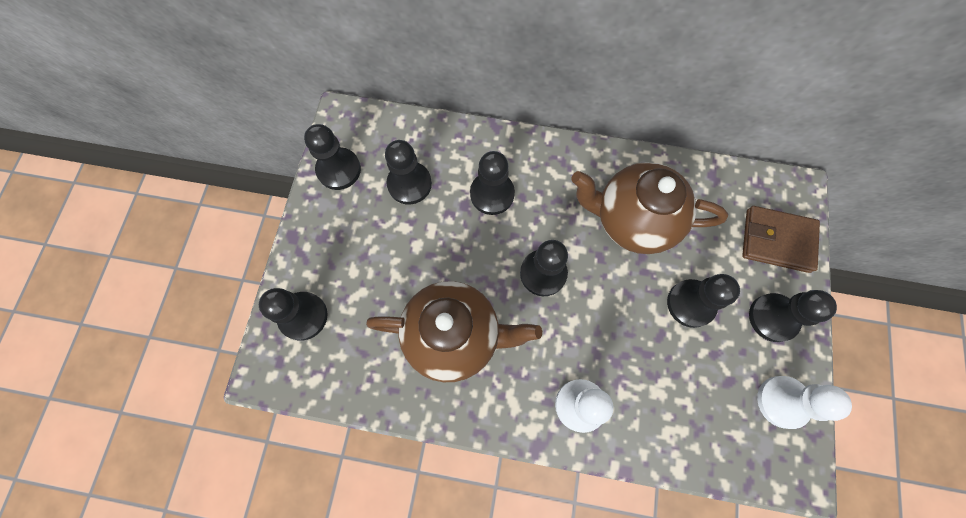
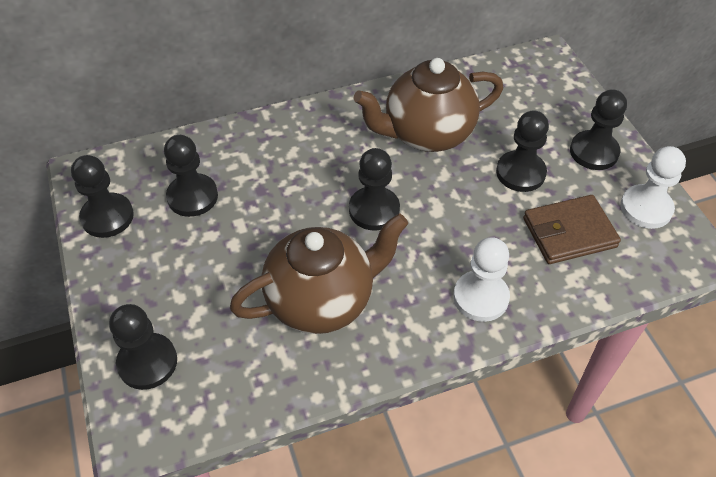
camera: 30 degrees left, 20 degrees down
(492, 194) = (282, 169): black pawn -> none
(777, 240) = (556, 96): brown wallet -> brown wallet (569, 232)

